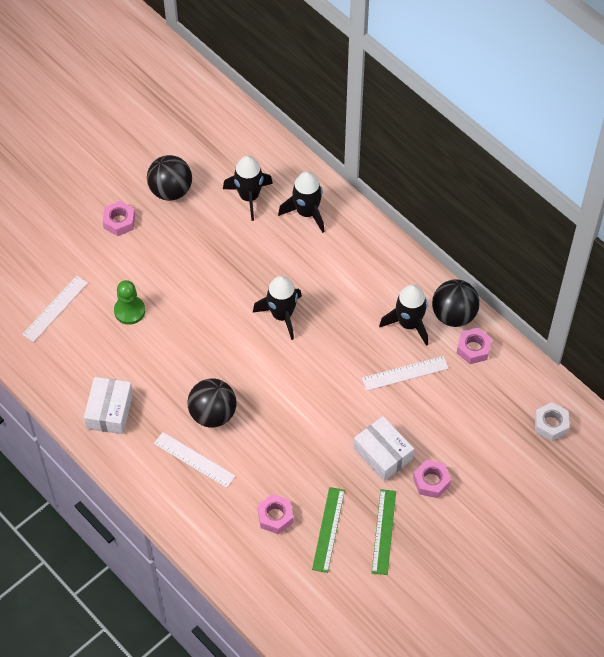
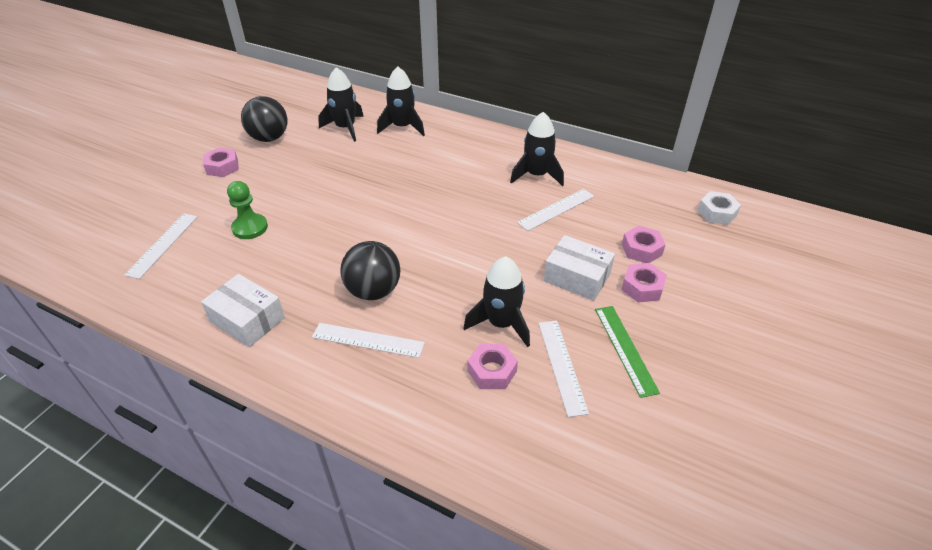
camera: 20 degrees left, 15 degrees down
(109, 411) = (247, 320): white box -> white box turned 45 degrees counterclockwise
(282, 315) = (413, 196): black rocket -> black rocket (501, 323)
(328, 529) = (562, 366): green ruler -> white ruler
(453, 315) = (572, 161): black ball -> none
(473, 349) = (606, 178): pink nut -> pink nut (641, 249)

